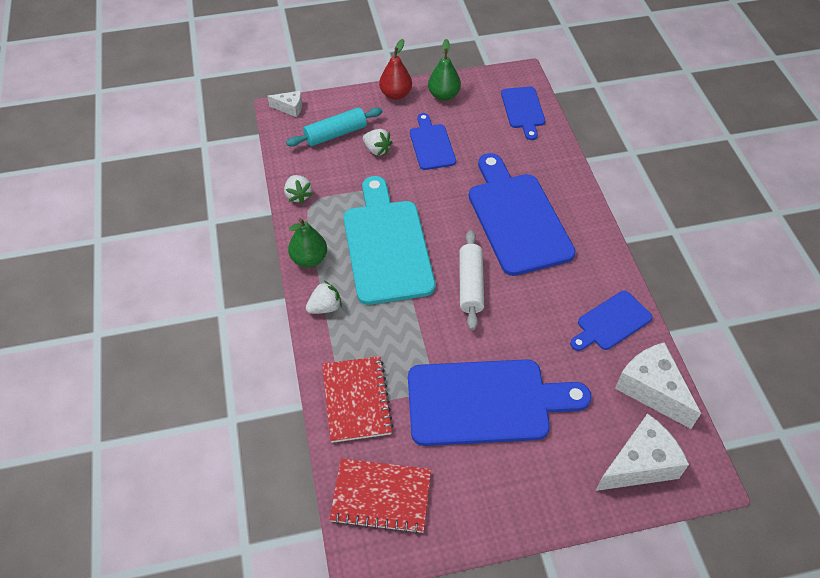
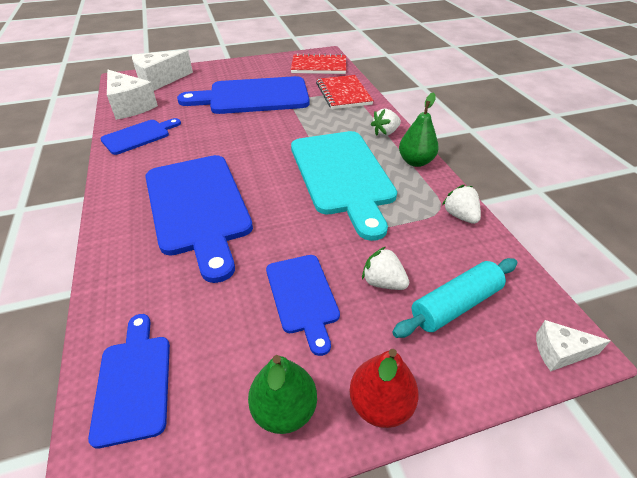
camera: 175 degrees right, 10 degrees down
(470, 285) = (258, 152): white rolling pin -> none

